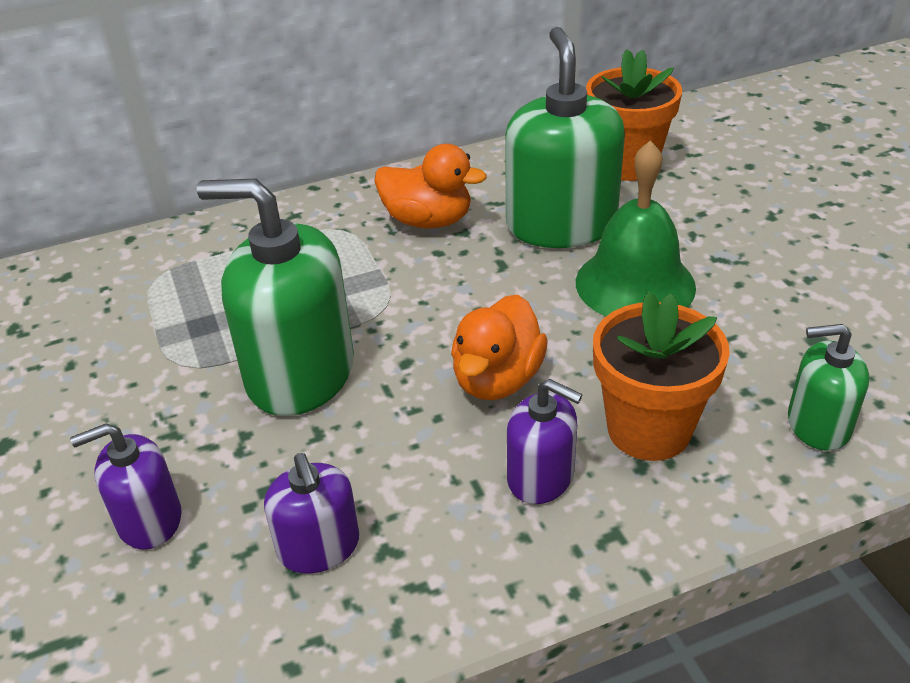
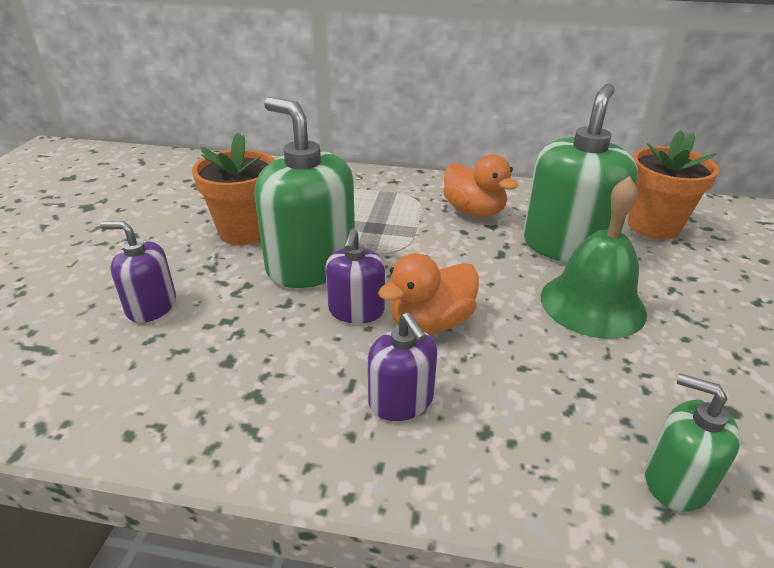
camera: 30 degrees right, 5 degrees down
(319, 547) = (219, 369): purple soap dispenser -> purple soap dispenser (356, 310)
(649, 429) = (514, 409): orange flower pot -> orange flower pot (245, 231)

